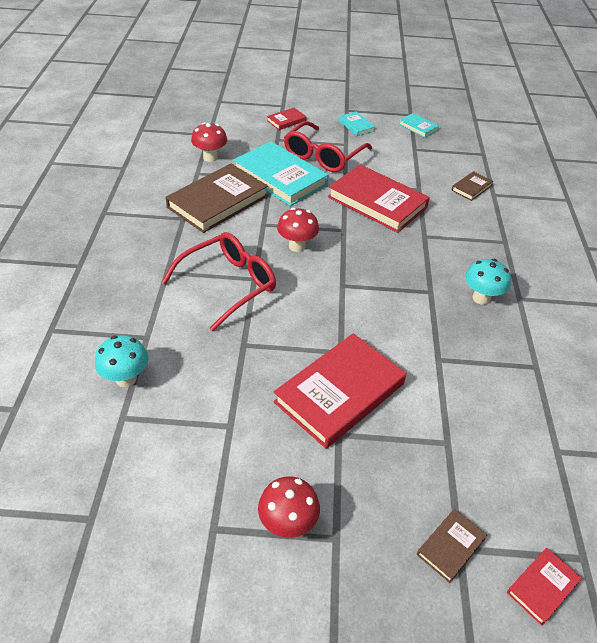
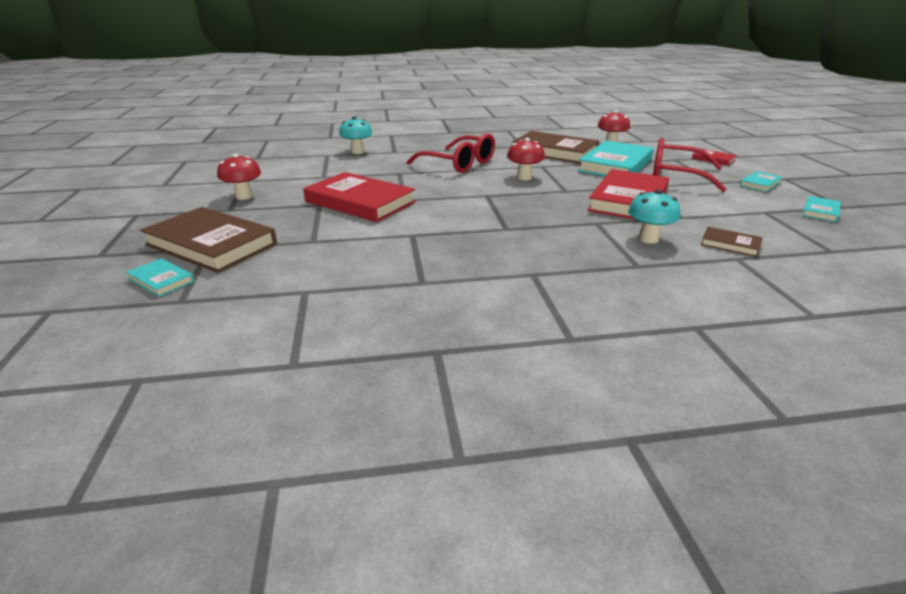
camera: 80 degrees right, 15 degrees down
(450, 546) = (211, 244): brown book -> brown book, size x2.18
(481, 298) = (515, 252): turquoise mushroom -> turquoise mushroom (648, 239)
(542, 587) = (161, 280): red book -> turquoise book

